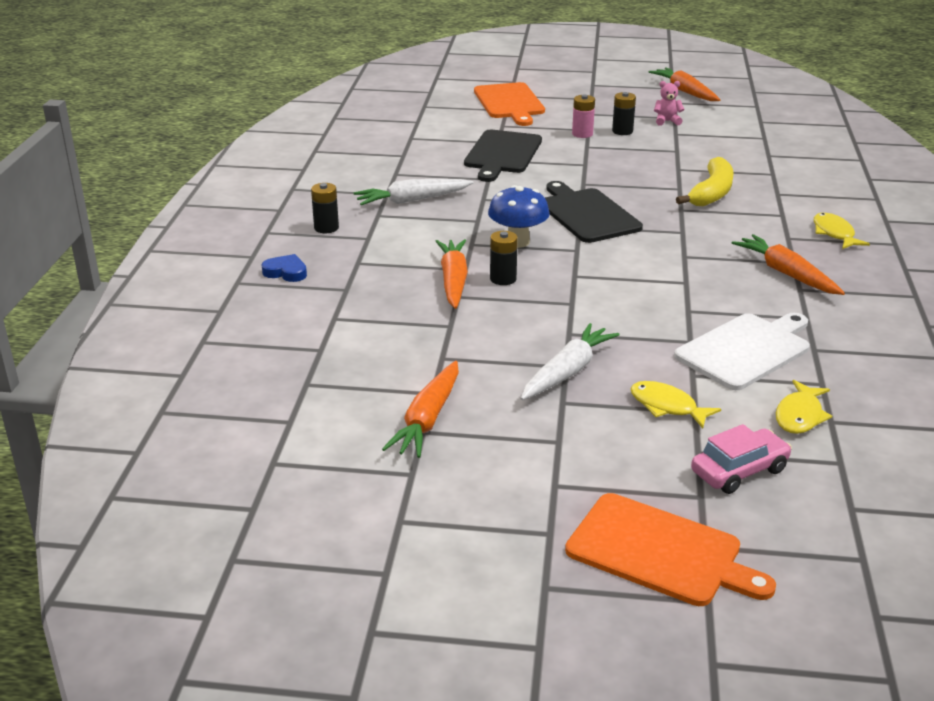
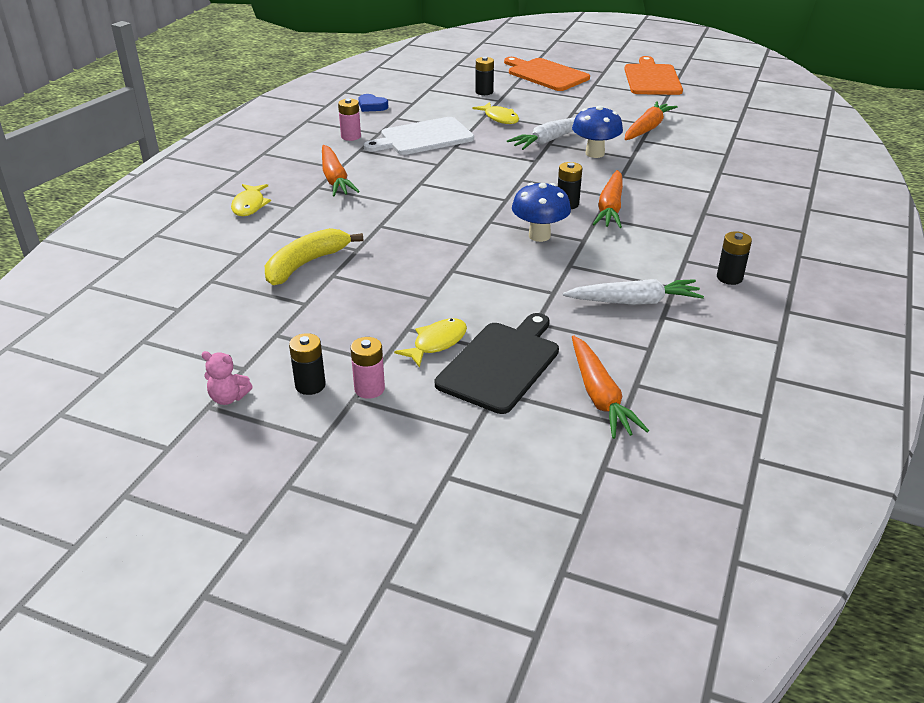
camera: 165 degrees left, 5 degrees up
(286, 272) = (761, 234): blue heart -> blue heart (372, 106)
(495, 356) = (595, 153): none -> blue mushroom
(509, 103) = (431, 498): orange cutting board -> orange cutting board (652, 79)
(587, 214) = (454, 256): black cutting board -> none
(685, 92) = (117, 476): orange carrot -> orange carrot (599, 395)
(739, 471) = (484, 92): pink car -> black battery
(800, 415) = (427, 106): yellow fish -> yellow fish (436, 343)
(843, 337) = (351, 136): none -> pink battery

